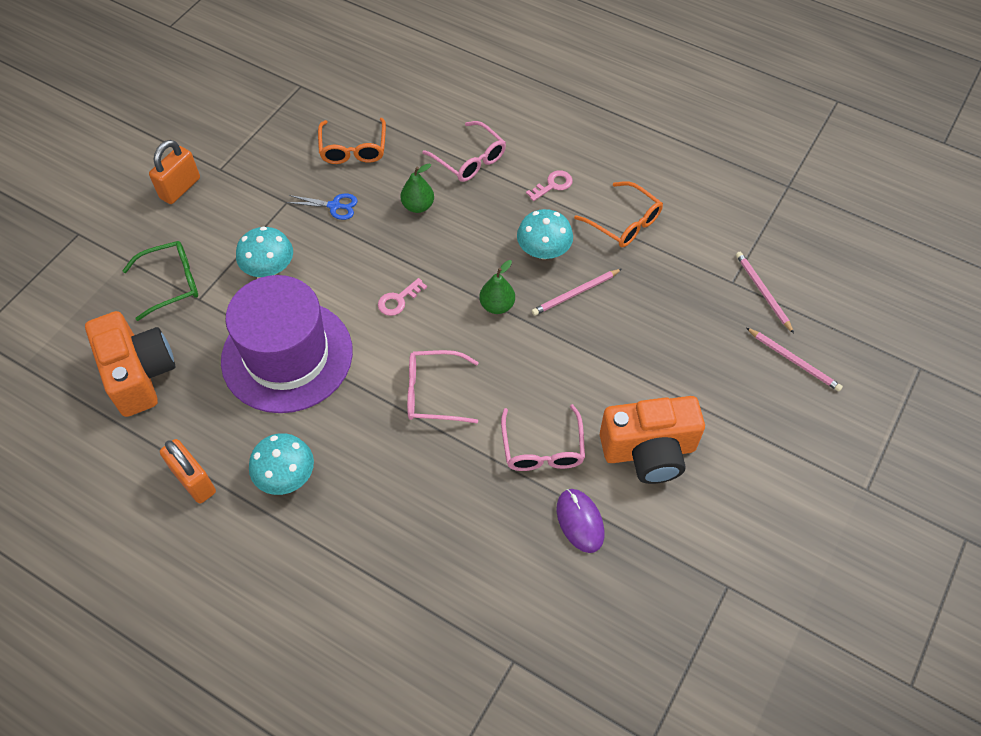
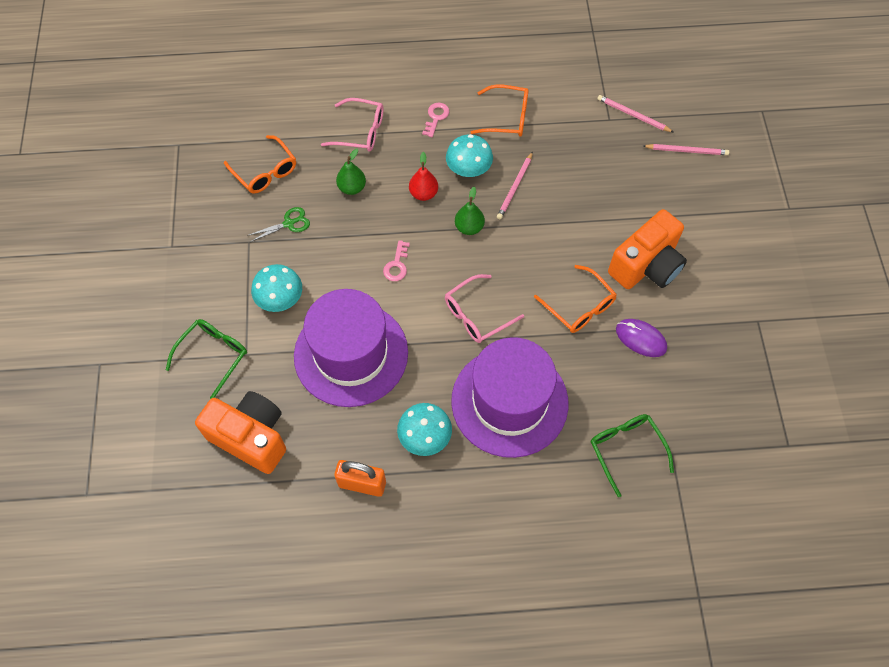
camera: 35 degrees left, 5 degrees up
(180, 188) = (152, 279): orange padlock -> none
(334, 206) = (289, 223): blue scissors -> green scissors
(393, 496) = (509, 402): none -> purple hat
(469, 623) = (626, 449): none -> green glasses
(480, 249) = (423, 193): none -> red pear
(542, 449) = (579, 307): pink glasses -> orange glasses

